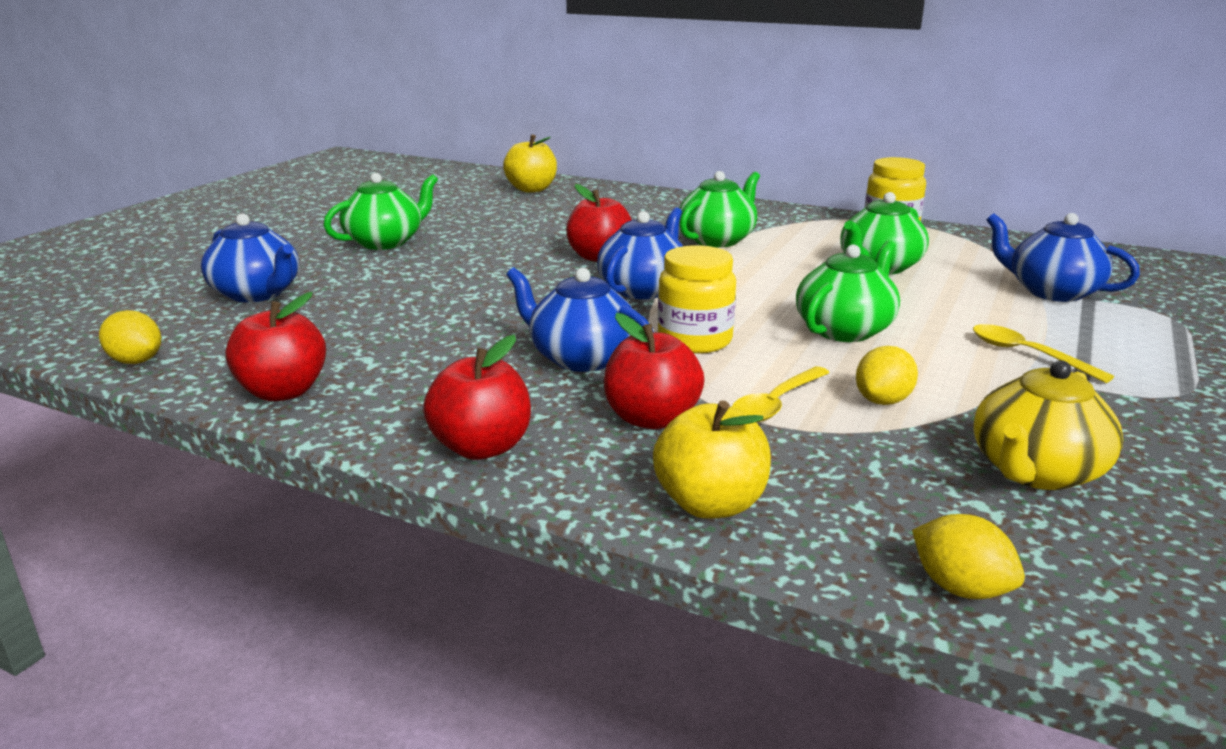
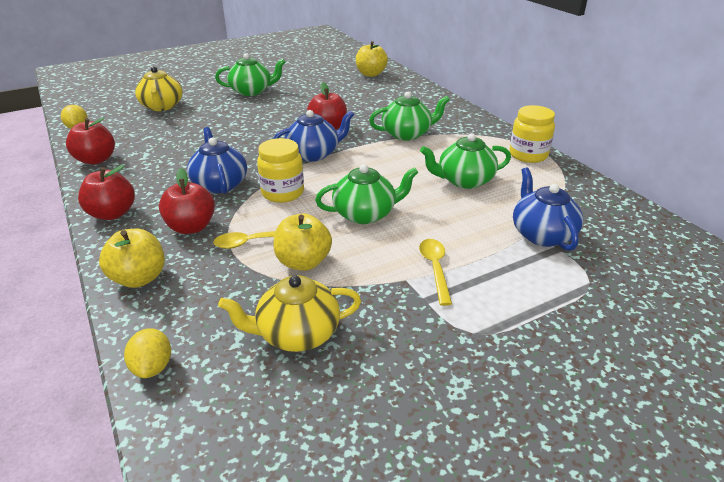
camera: 35 degrees right, 10 degrees up
(257, 293) = (162, 106): blue teapot -> yellow teapot
(883, 401) = (303, 262): yellow lemon -> yellow apple

